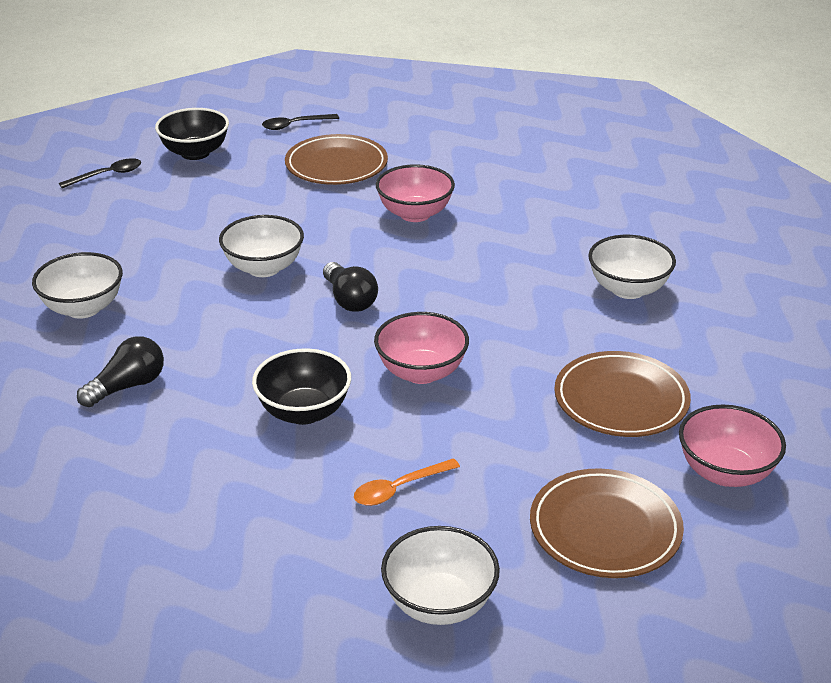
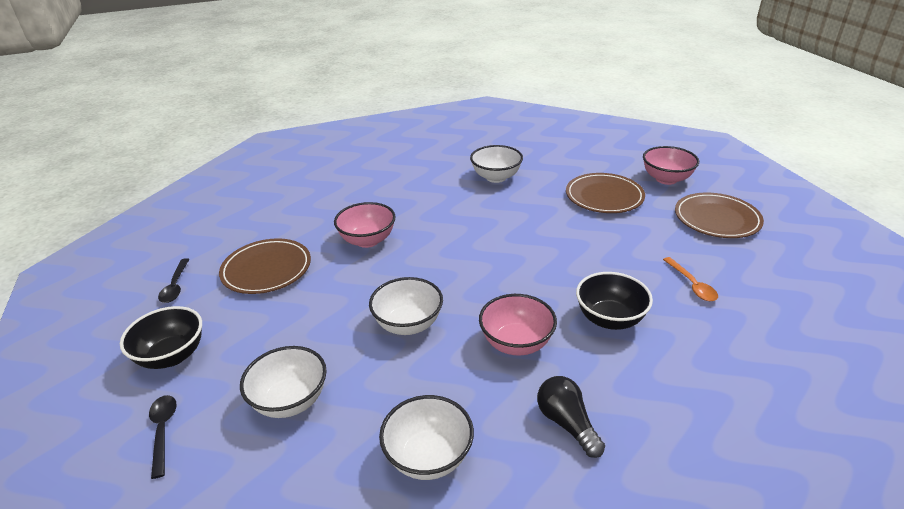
camera: 75 degrees left, 0 degrees up
(349, 300) = (471, 283): black light bulb -> none
(421, 372) = (568, 261): pink bowl -> pink bowl (516, 343)
(439, 603) = (793, 282): white bowl -> white bowl (290, 401)

